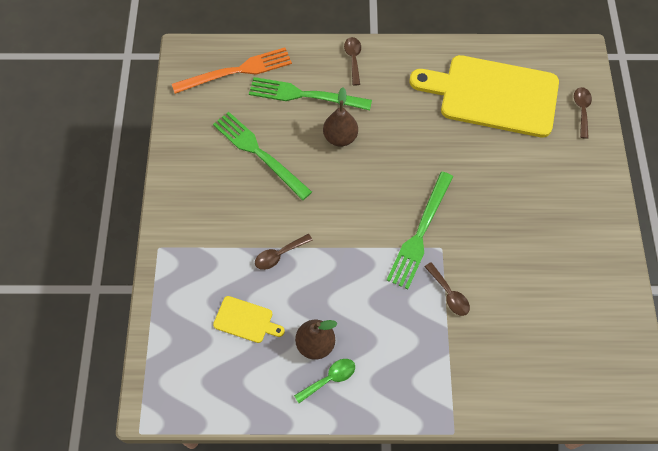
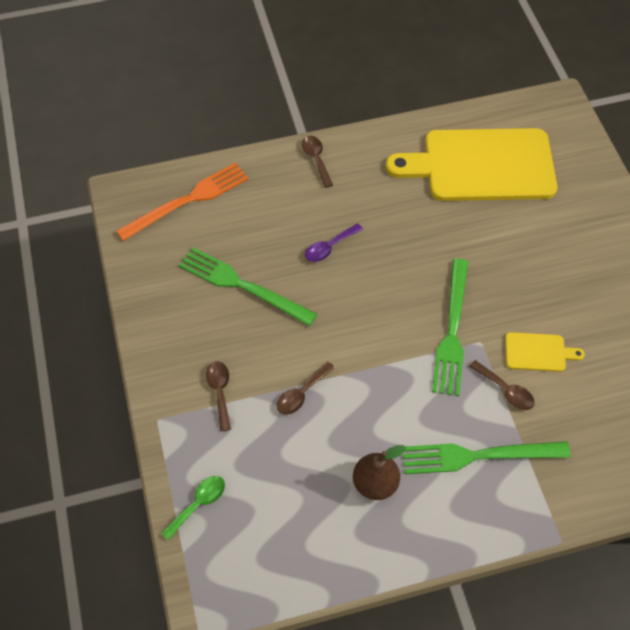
camera: 15 degrees left, 5 degrees down
(246, 320) = (286, 477): yellow cutting board -> yellow cutting board (538, 352)
(305, 95) = (275, 210): green fork -> green fork (478, 456)
(330, 378) = (404, 518): green spoon -> green spoon (199, 504)
(340, 137) = (329, 247): brown pear -> purple spoon
(581, 110) = (580, 160): brown spoon -> brown spoon (220, 391)

